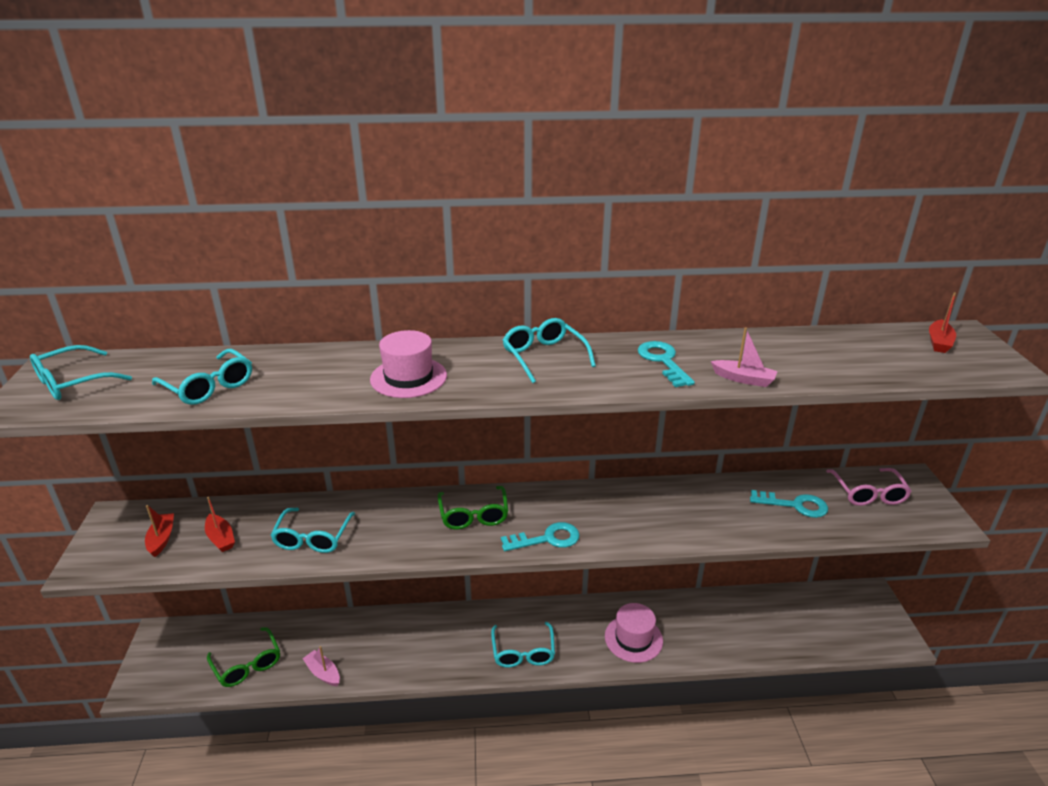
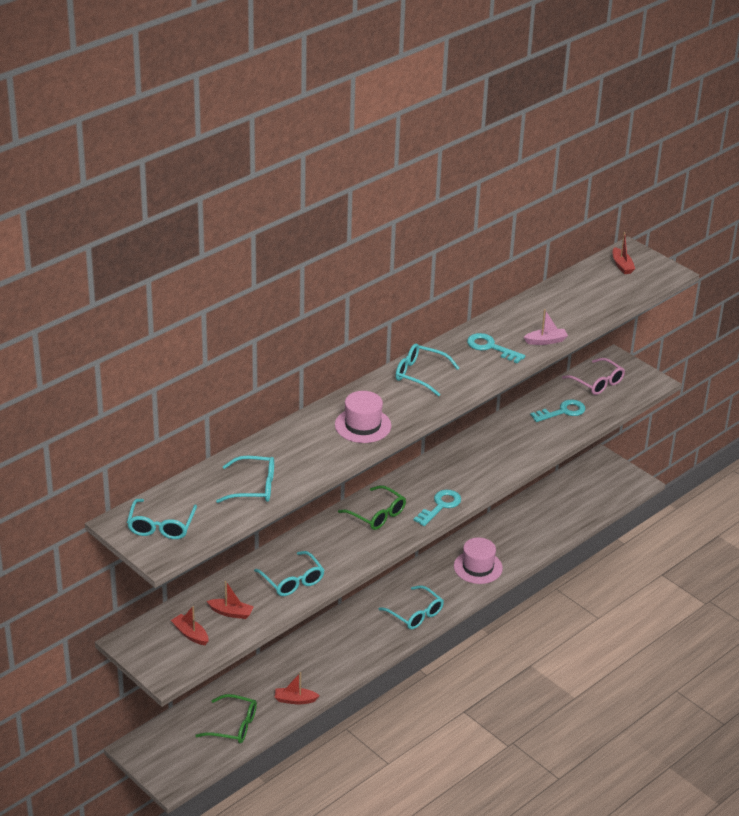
camera: 40 degrees left, 5 degrees up
(323, 673) = (295, 700): pink boat -> red boat

